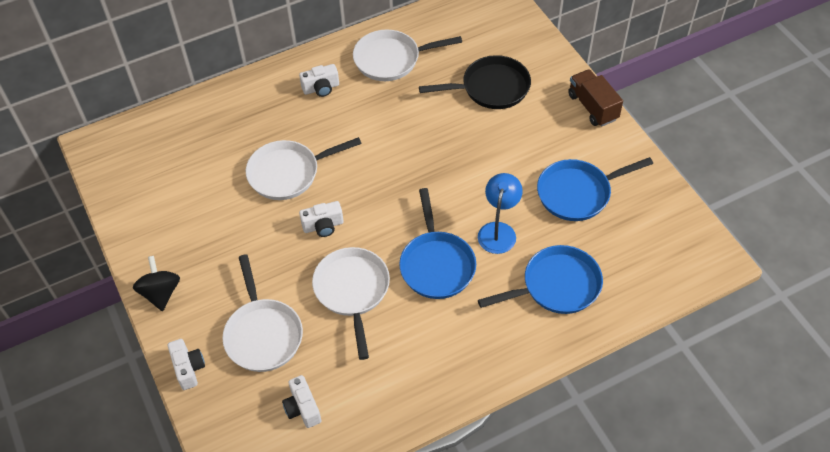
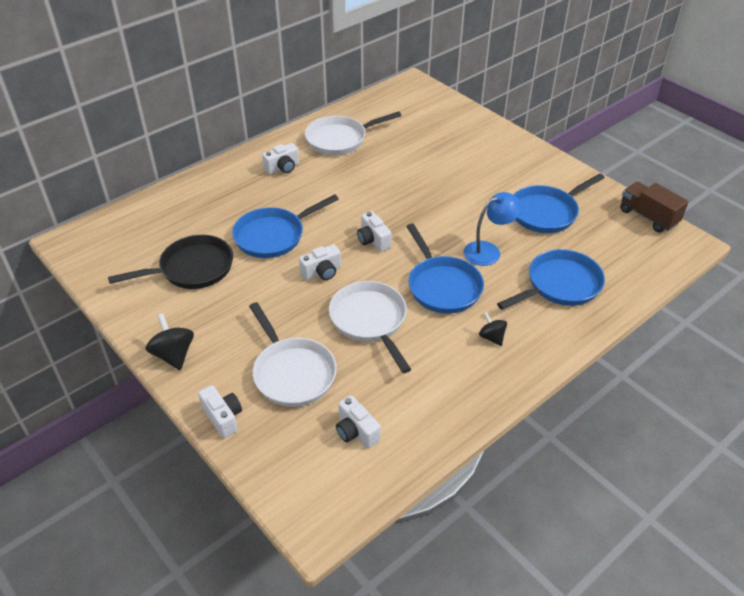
camera: 15 degrees left, 10 degrees down
(288, 173) = (273, 236): white pan -> blue pan
(385, 196) = (373, 240): none -> white camera
(464, 333) = (491, 337): none -> black spinning top
(491, 88) = (437, 148): black pan -> black pan (192, 269)
(498, 230) = (488, 251): blue lamp -> blue lamp turned 60 degrees clockwise
(592, 107) = (530, 150): brown truck -> brown truck (648, 217)

